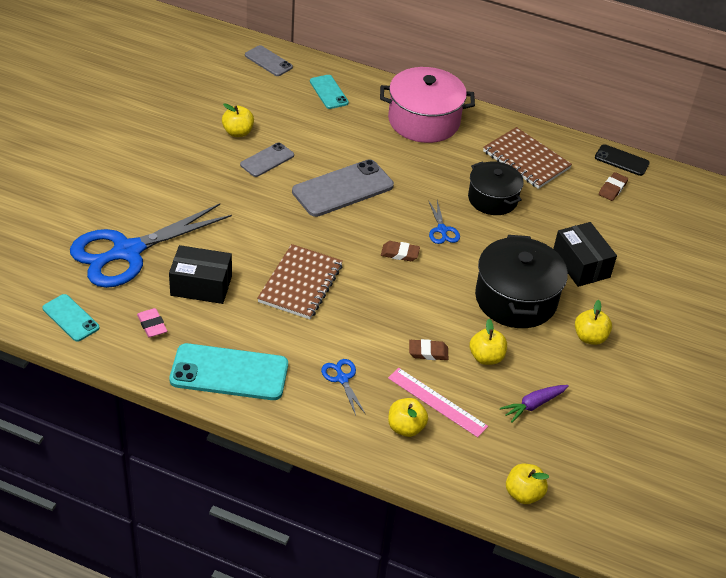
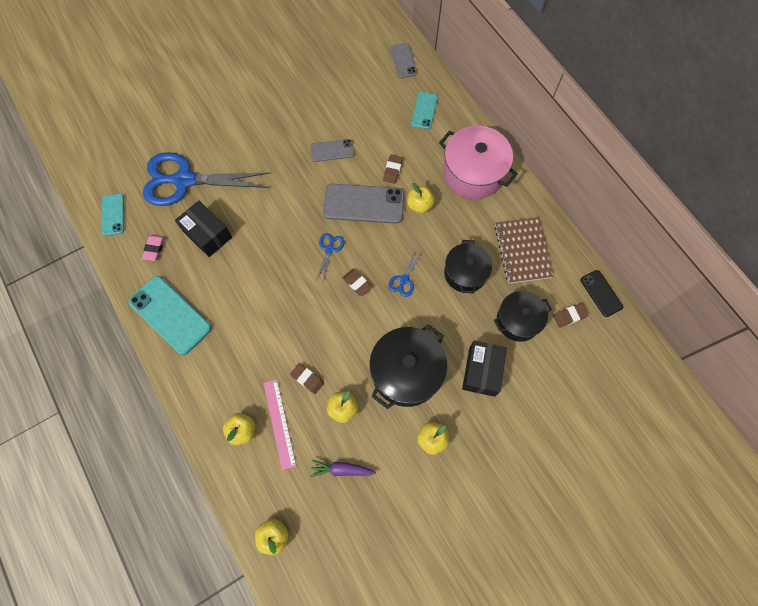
camera: 40 degrees right, 25 degrees up
(238, 132) = (331, 115): yellow apple -> yellow apple (419, 205)
(300, 284) = (270, 270): brown notebook -> none
(342, 378) = (234, 364): blue scissors -> blue scissors (329, 249)
(344, 150) = (392, 170): none -> brown eraser
(573, 212) = (518, 320): none -> black pot

